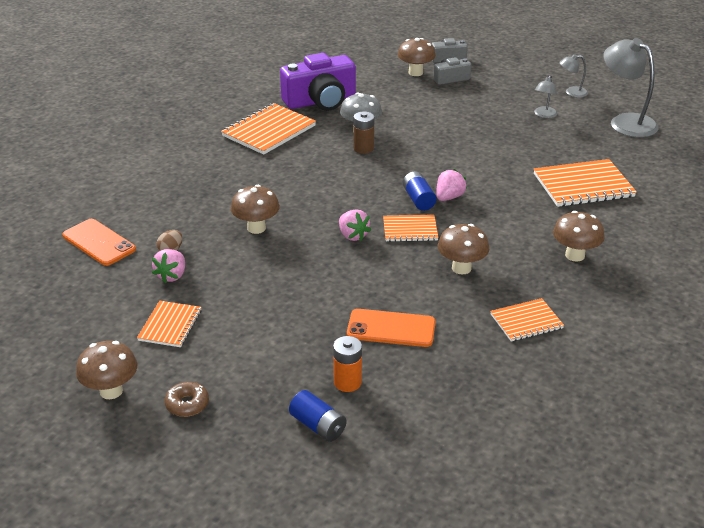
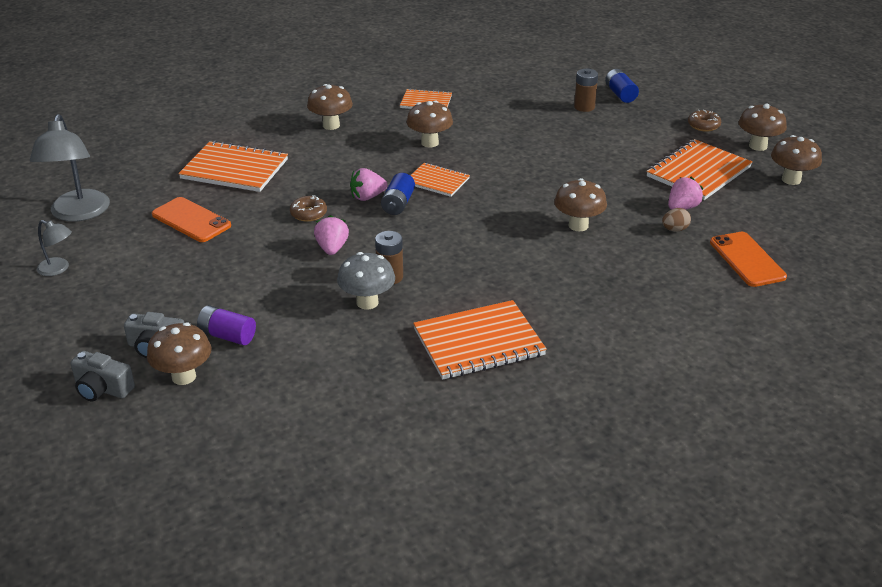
camera: 150 degrees left, 0 degrees up
(66, 349) = (791, 180): none -> brown mushroom
(170, 325) = (698, 172): orange notebook -> orange notebook, size x1.69
(320, 101) = (368, 371): purple camera -> none
(347, 382) = (584, 107): orange battery -> brown battery
(353, 236) = (493, 192): pink strawberry -> pink strawberry (332, 248)
(391, 328) = (526, 124): orange phone -> orange phone (191, 220)
(420, 93) = (227, 336): none -> purple battery
(474, 171) = (308, 214): none -> brown donut
(544, 115) = (141, 250): grey lamp -> none

